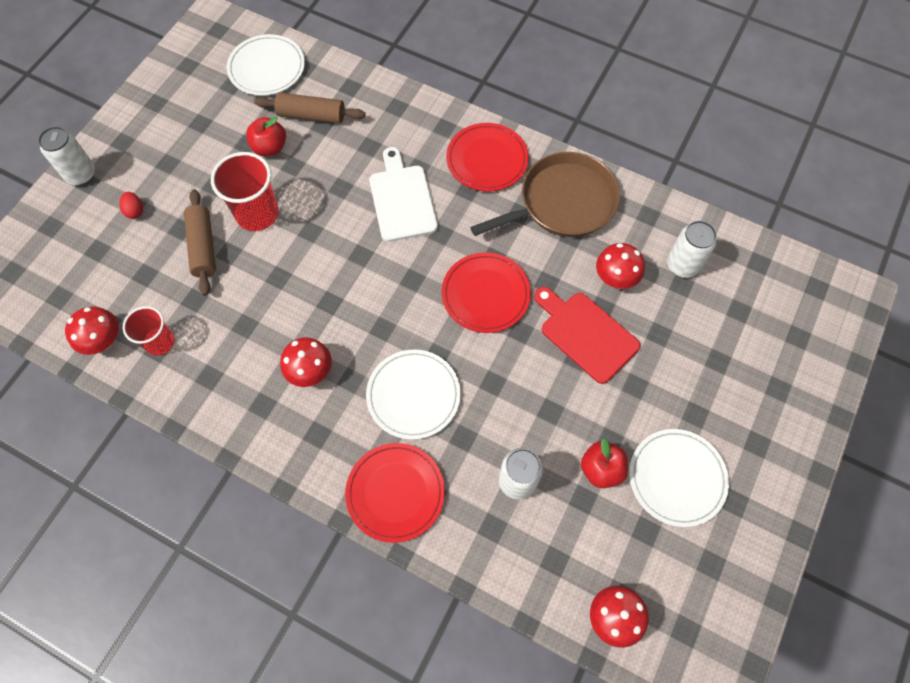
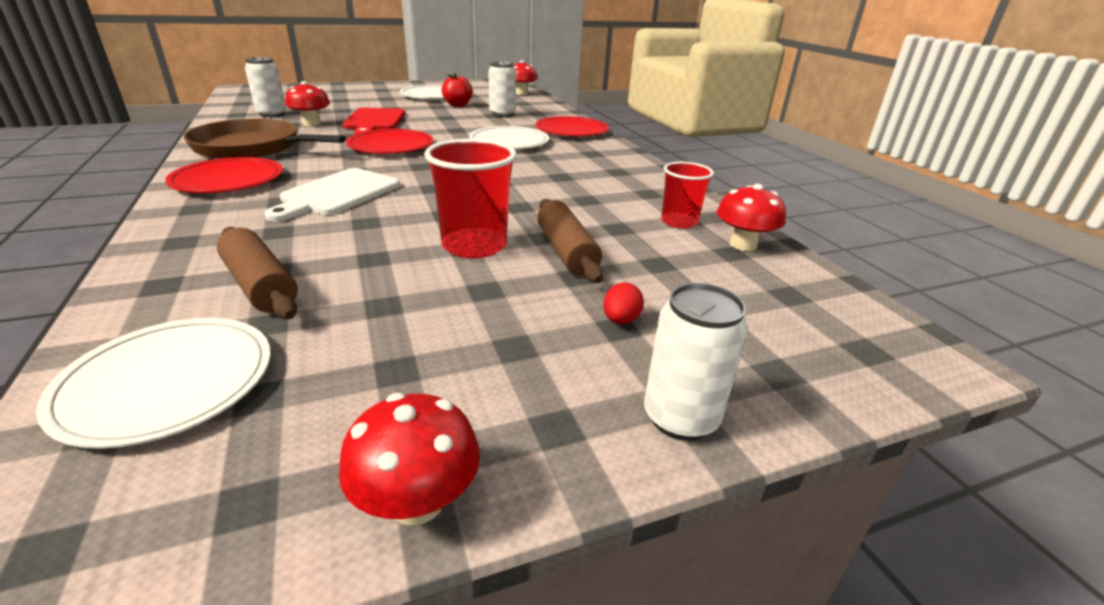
camera: 140 degrees left, 35 degrees down
(203, 247) = (566, 252): brown rolling pin -> brown rolling pin turned 45 degrees counterclockwise
(270, 147) = (364, 285): red apple -> none
(310, 371) = (562, 168): red mushroom -> red mushroom (417, 502)

